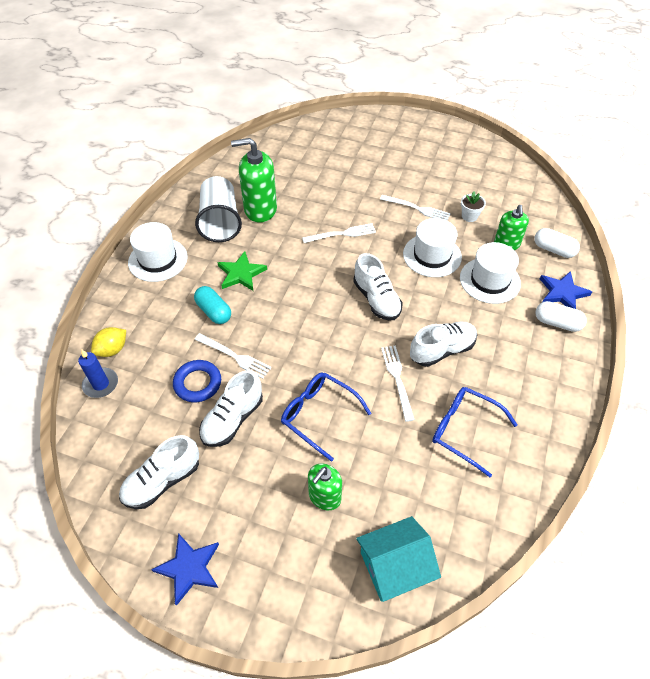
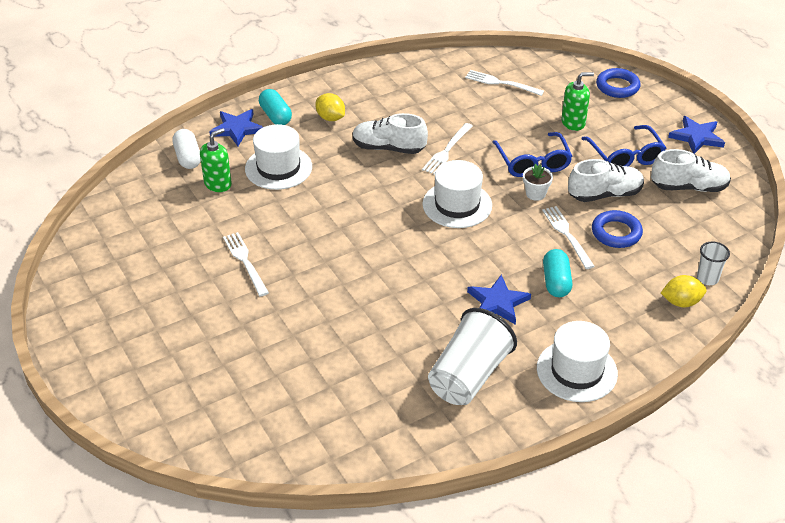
camera: 140 degrees left, 10 degrees down
(101, 384) = (707, 278): blue candle -> white cup
(241, 273) = (497, 302): green star -> blue star
(260, 209) = (409, 363): green soap dispenser -> none
(323, 598) = (617, 86): none -> blue ring
(342, 234) = (353, 282): white fork -> white fork (501, 83)
(376, 299) = (394, 208): white shoe -> none
(395, 566) = (559, 76): turquoise house -> none
(432, 255) = (296, 213): white hat -> white hat (457, 205)
(464, 430) = (436, 103): blue glasses -> blue glasses (625, 156)
(469, 216) = (209, 225): white flower pot -> white flower pot (535, 194)
(519, 350) = (330, 118): none -> yellow lemon
(557, 323) = (275, 116): white capsule -> turquoise capsule

